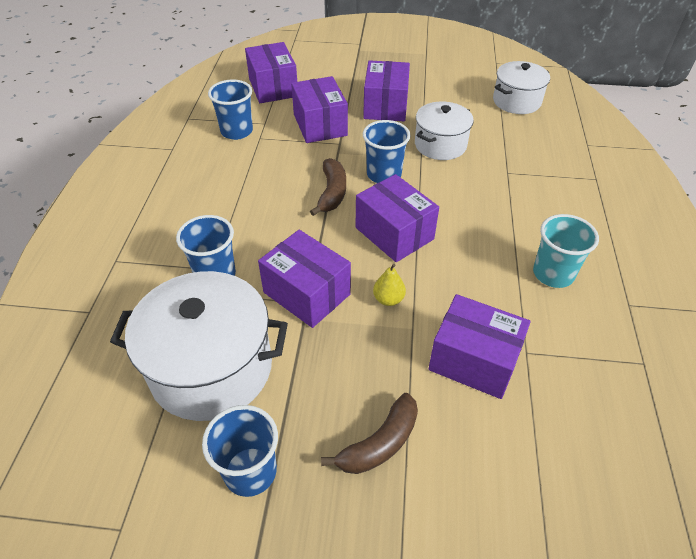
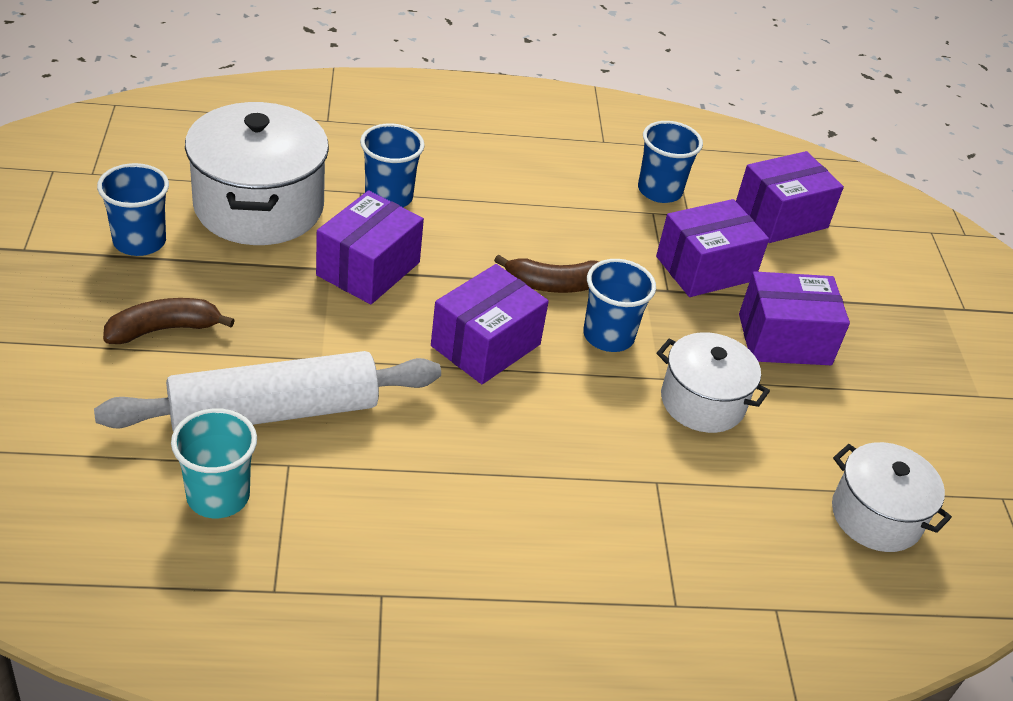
camera: 75 degrees right, 5 degrees down
(380, 443) = (164, 329): brown banana -> brown banana turned 120 degrees clockwise
(388, 299) = (366, 338): yellow pear -> none
(474, 360) = (274, 412): purple box -> white rolling pin
(553, 274) = (432, 511): turquoise cup -> turquoise cup (218, 496)

